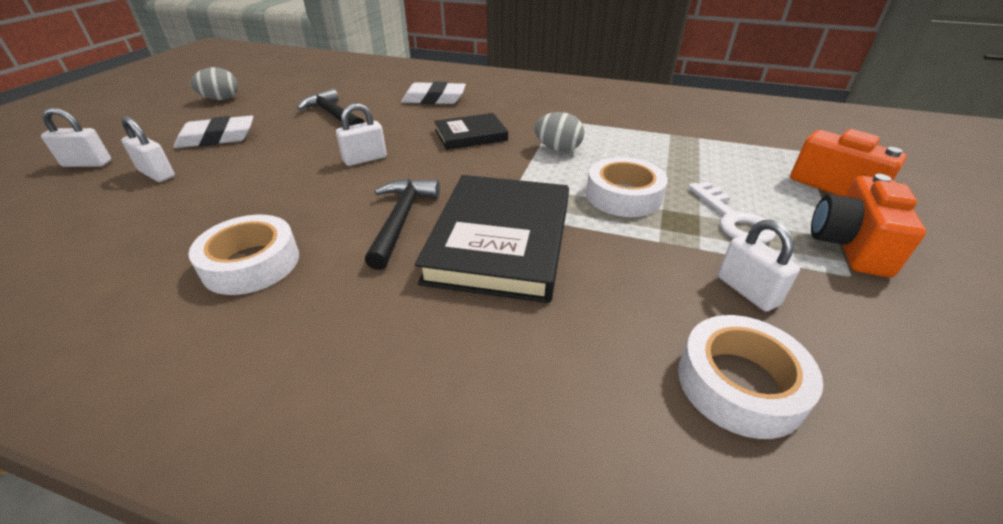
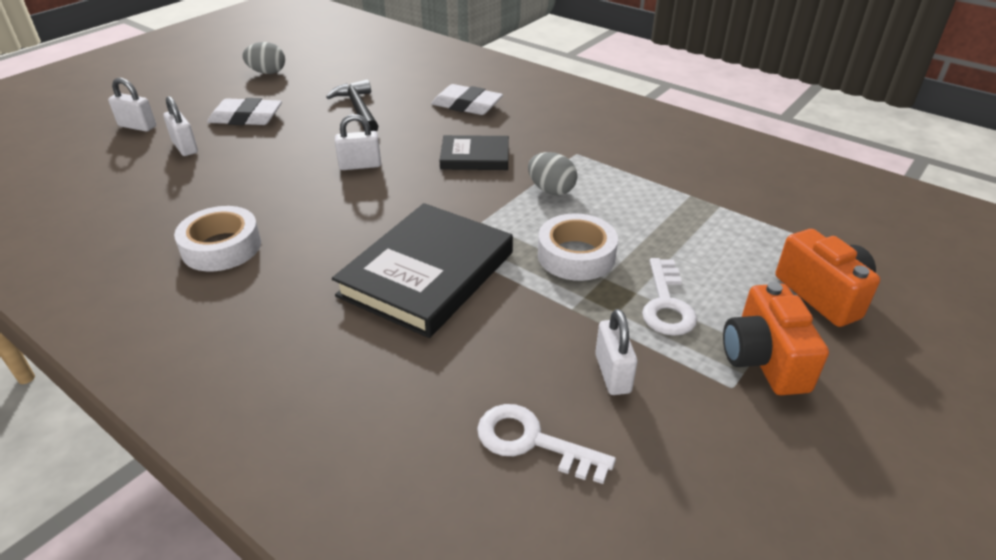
camera: 20 degrees right, 0 degrees up
(401, 220) = (355, 235): black hammer -> none
(739, 384) = (532, 442): white tape -> white key
(849, 246) = (764, 360): orange camera -> orange camera turned 45 degrees counterclockwise

